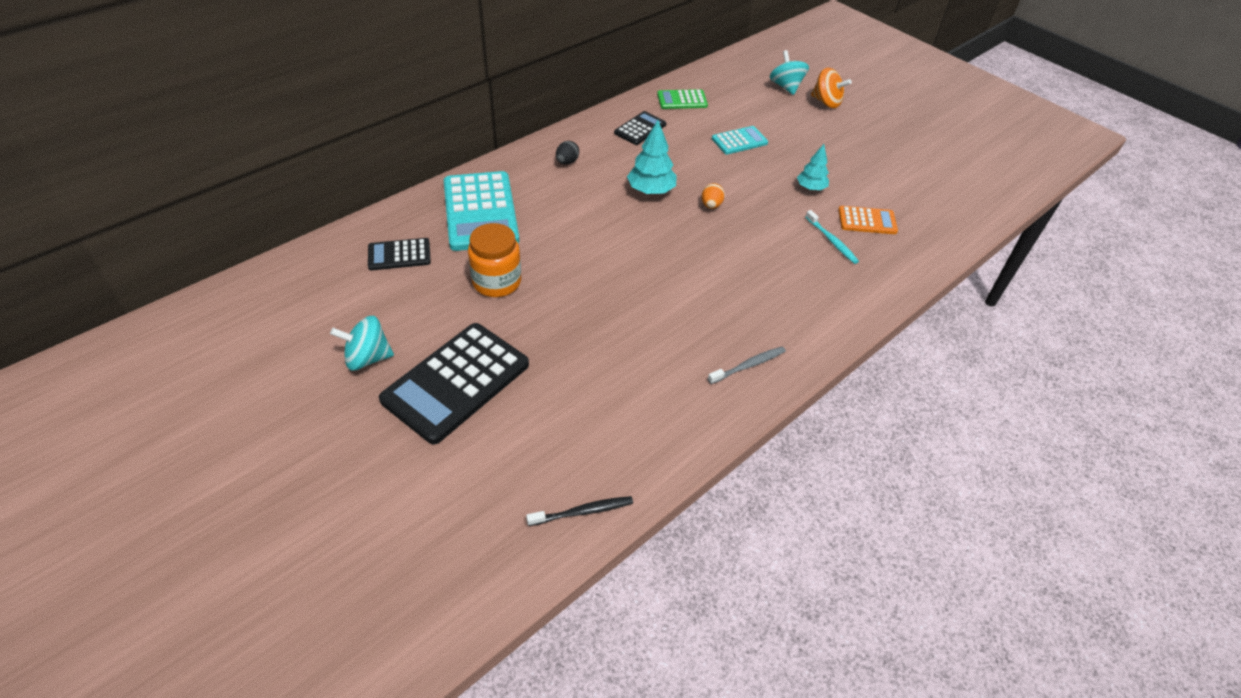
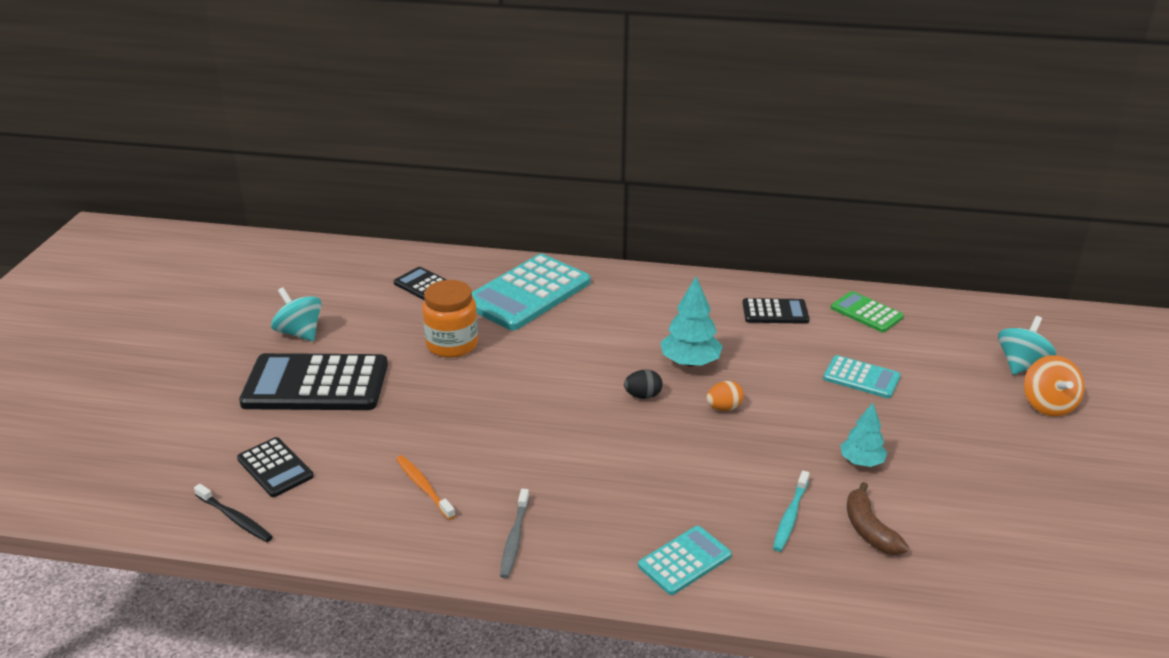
camera: 55 degrees right, 15 degrees down
(542, 458) = (275, 468): none -> black calculator
(567, 162) = (658, 299): black egg -> black egg (643, 396)
(652, 383) = (423, 487): none -> orange toothbrush
(748, 365) = (514, 539): grey toothbrush -> grey toothbrush turned 75 degrees clockwise
(833, 303) = (684, 561): none -> turquoise calculator
(867, 221) = (869, 529): orange calculator -> brown banana

